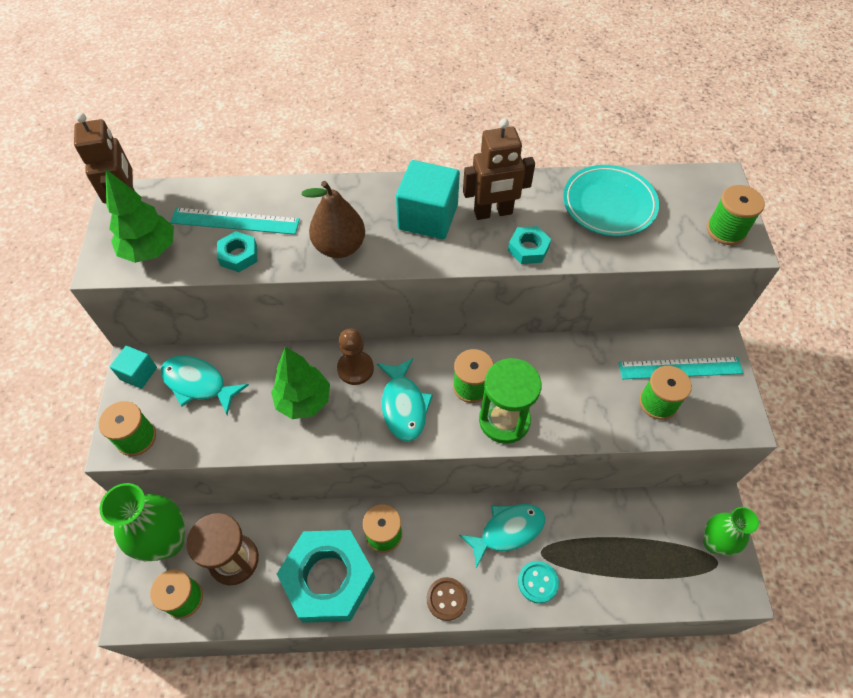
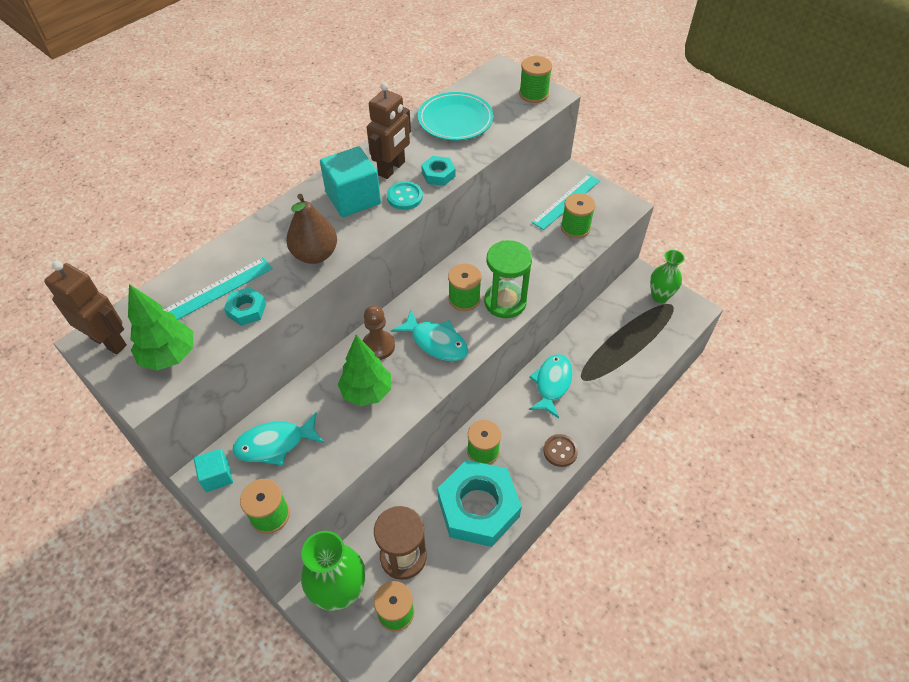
camera: 45 degrees left, 5 degrees down
(537, 582) = (598, 396): turquoise button -> turquoise button (404, 197)

